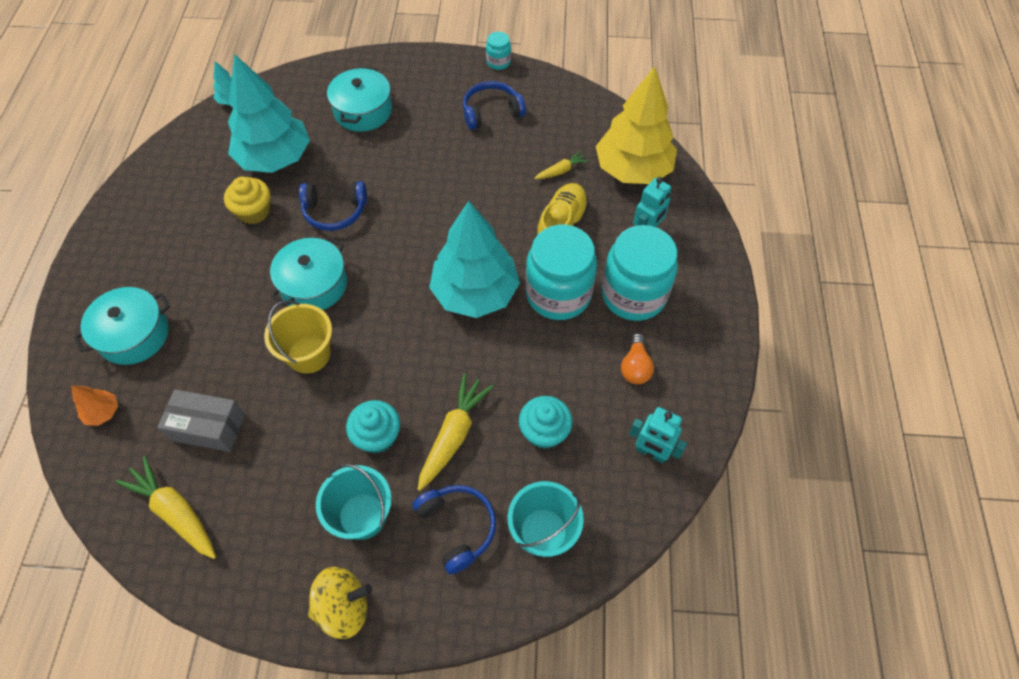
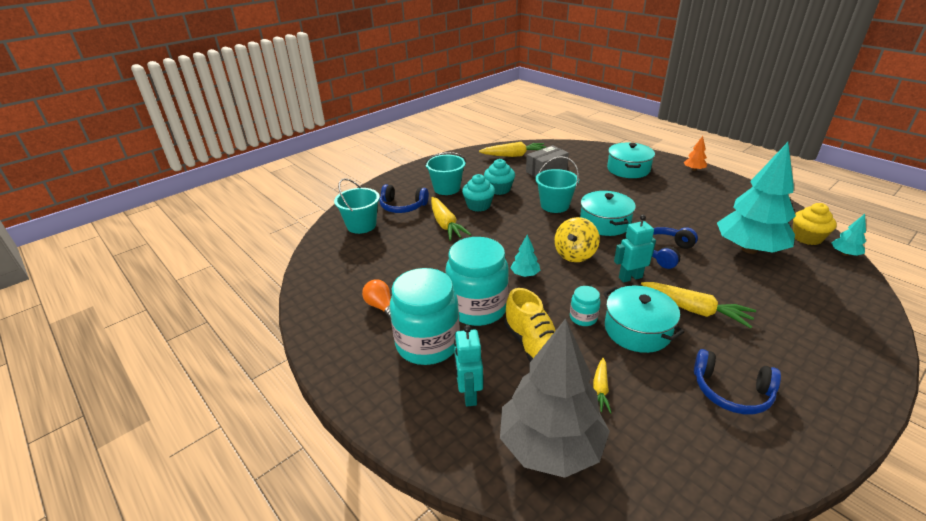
camera: 135 degrees right, 25 degrees down
(103, 412) = (588, 154): orange tree -> orange tree (694, 170)
(254, 211) = (695, 224): yellow cupcake -> yellow cupcake (807, 237)
(309, 354) = (554, 205): yellow bucket -> turquoise bucket
(343, 607) = (418, 172): yellow spinning top -> yellow spinning top (574, 254)
(363, 111) = (787, 311): turquoise pot -> turquoise pot (637, 330)
(414, 158) = (695, 310): none -> yellow carrot
(475, 293) = (525, 274): turquoise tree -> turquoise tree, size x0.40
(491, 112) = (731, 391): blue headphones -> blue headphones turned 90 degrees clockwise
(498, 62) = (832, 451): turquoise jar -> turquoise jar (583, 318)
(544, 431) = (402, 251): turquoise cupcake -> turquoise cupcake (499, 189)
(633, 170) = (550, 445): yellow tree -> grey tree
(651, 452) = (332, 278): turquoise robot -> turquoise robot (630, 277)

